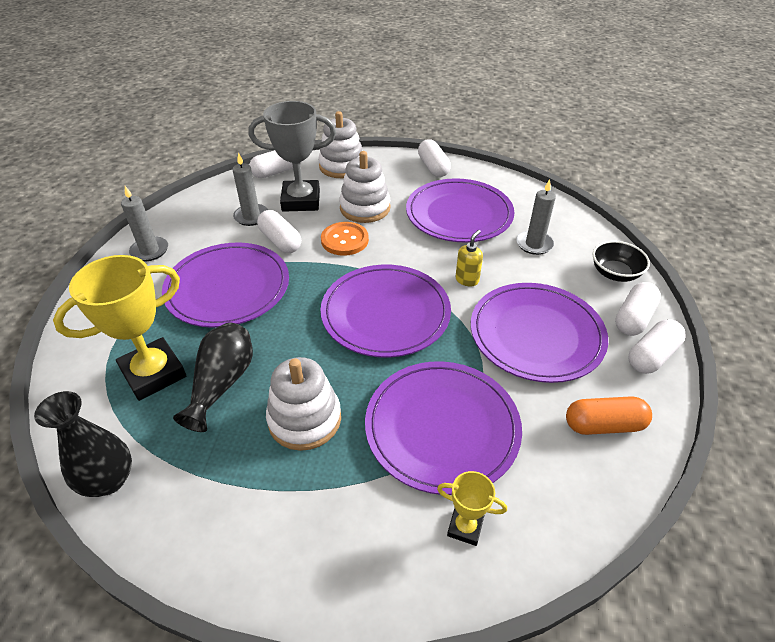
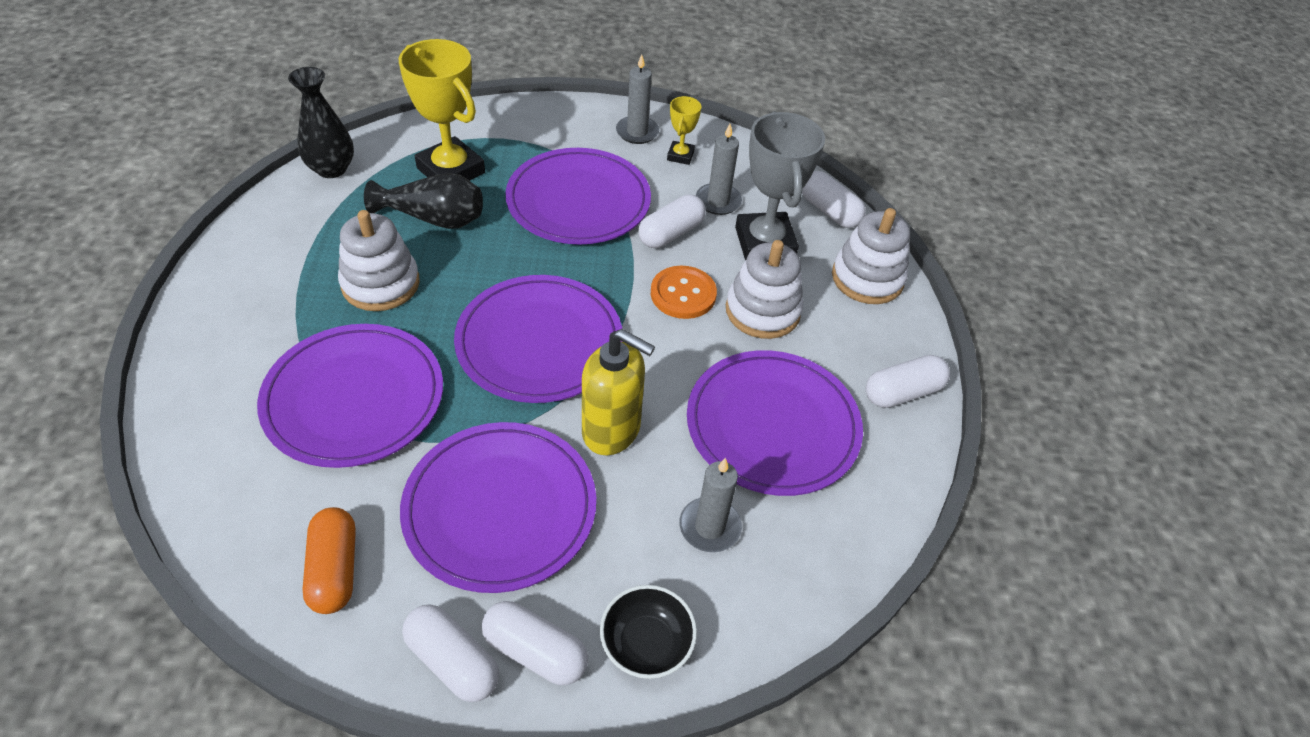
camera: 80 degrees right, 5 degrees up
(465, 527) = (228, 416): yellow trophy -> yellow trophy (680, 156)
(467, 280) = (612, 431): yellow soap dispenser -> yellow soap dispenser, size x1.90

